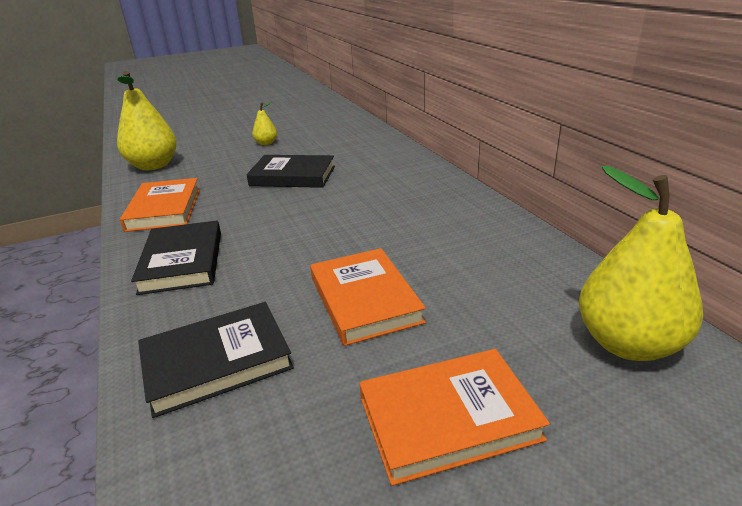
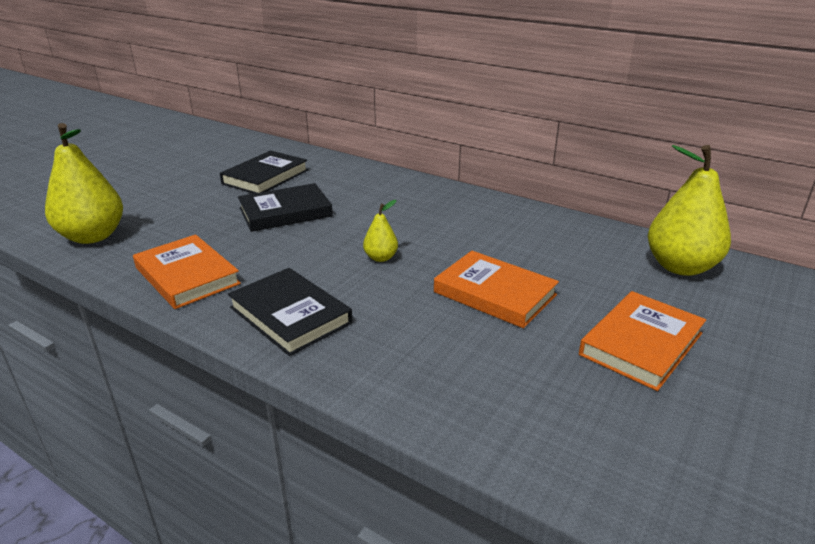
camera: 35 degrees left, 0 degrees up
(217, 362) = (446, 374): black book -> black book (265, 177)
(266, 143) = (203, 185): yellow pear -> yellow pear (380, 258)

